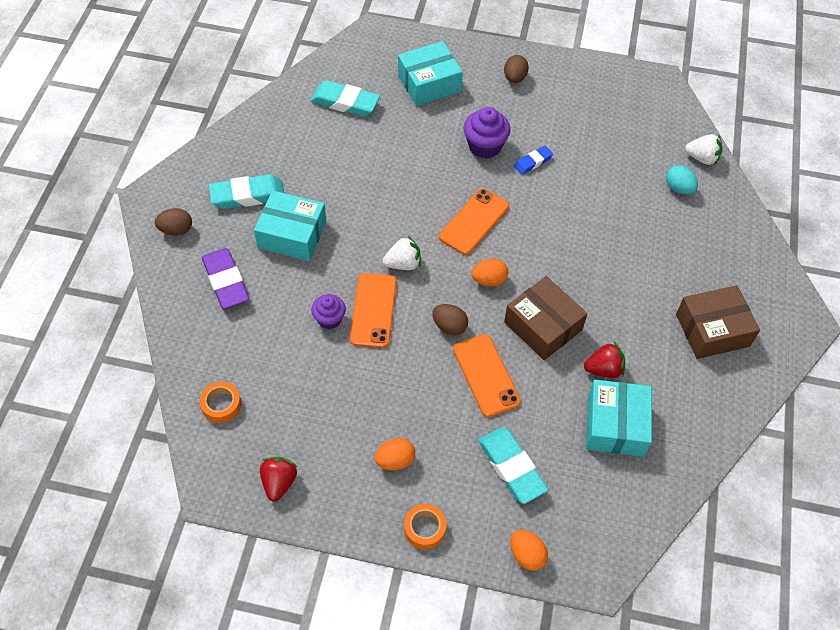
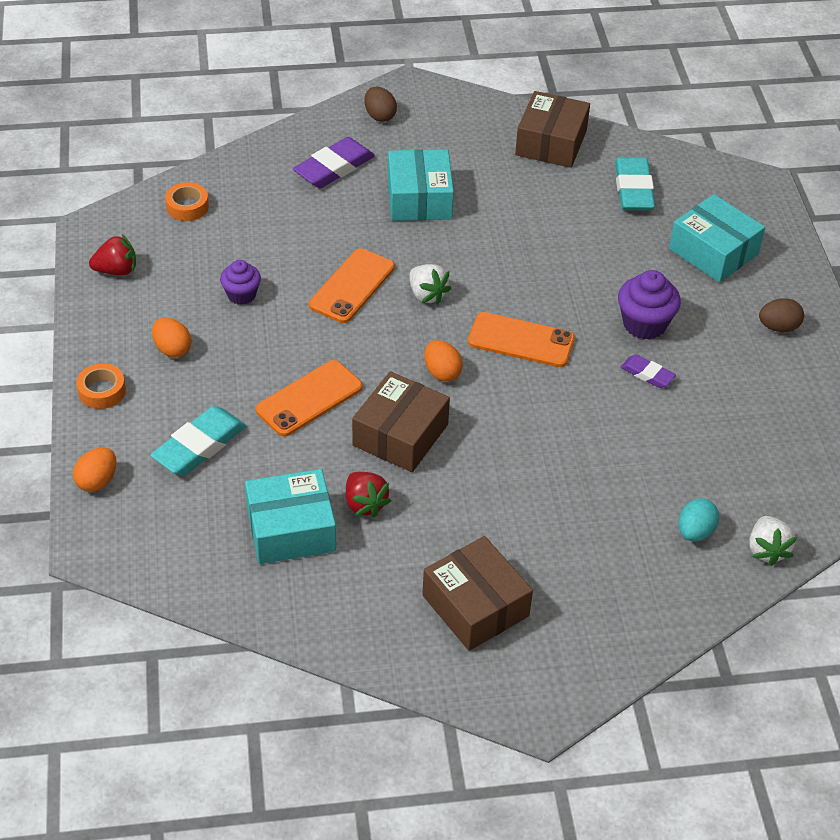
camera: 70 degrees right, 10 degrees down
(247, 195) = (453, 152): turquoise eraser -> none
(269, 131) = (551, 143): none -> brown box
(329, 319) = (324, 255): purple cupcake -> purple cupcake (241, 295)
(373, 310) = (352, 286): orange phone -> orange phone turned 45 degrees counterclockwise
(449, 326) = (361, 353): brown egg -> none
(533, 162) = (647, 374): blue eraser -> purple eraser

